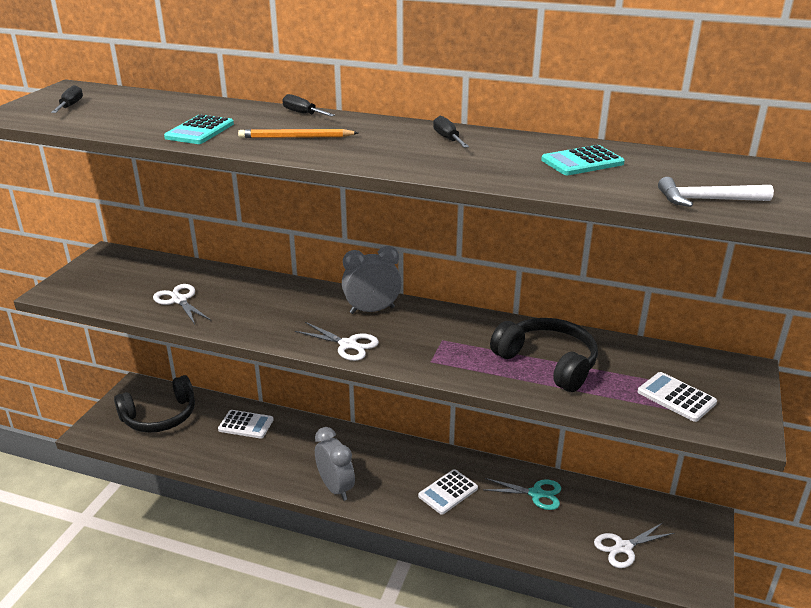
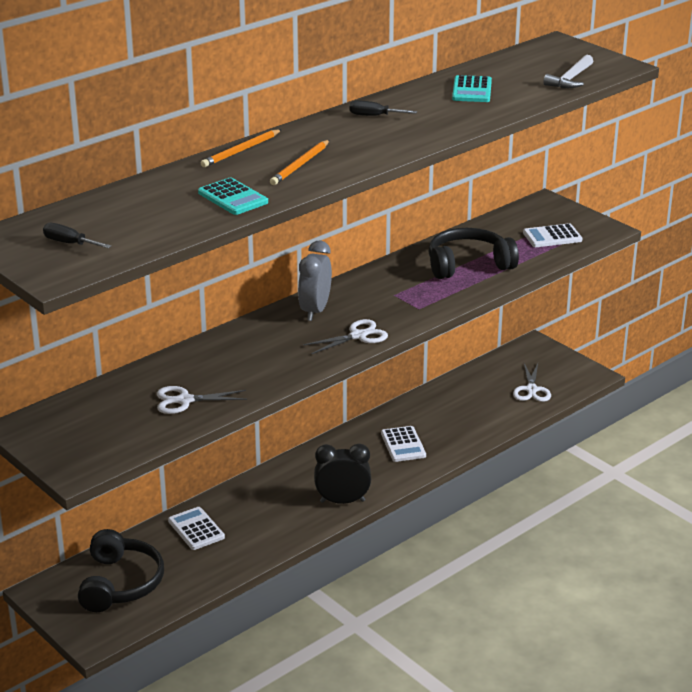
camera: 60 degrees left, 0 degrees up
(246, 425) = (196, 529): white calculator -> white calculator turned 75 degrees counterclockwise
(303, 113) = (241, 151): black screwdriver -> orange pencil
(336, 488) = (342, 501): grey clock -> black clock
(536, 494) = (444, 404): turquoise scissors -> none

